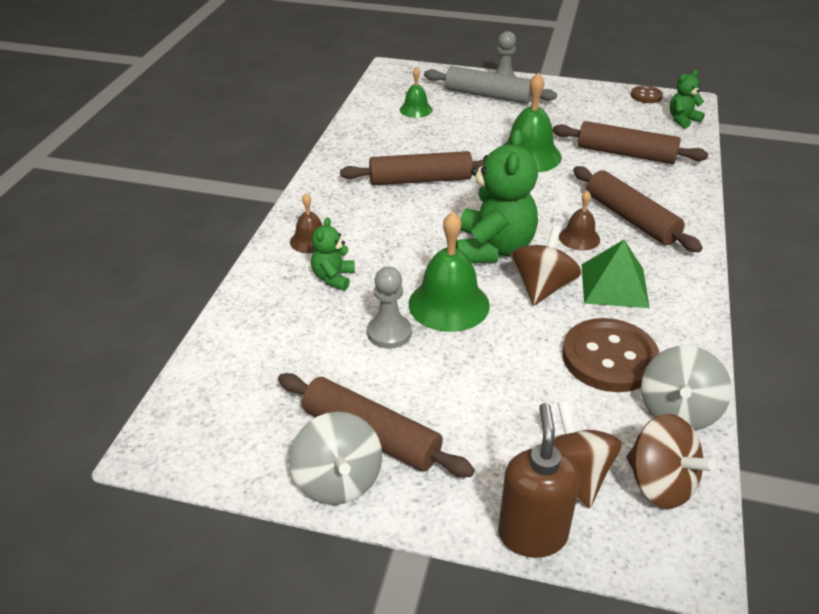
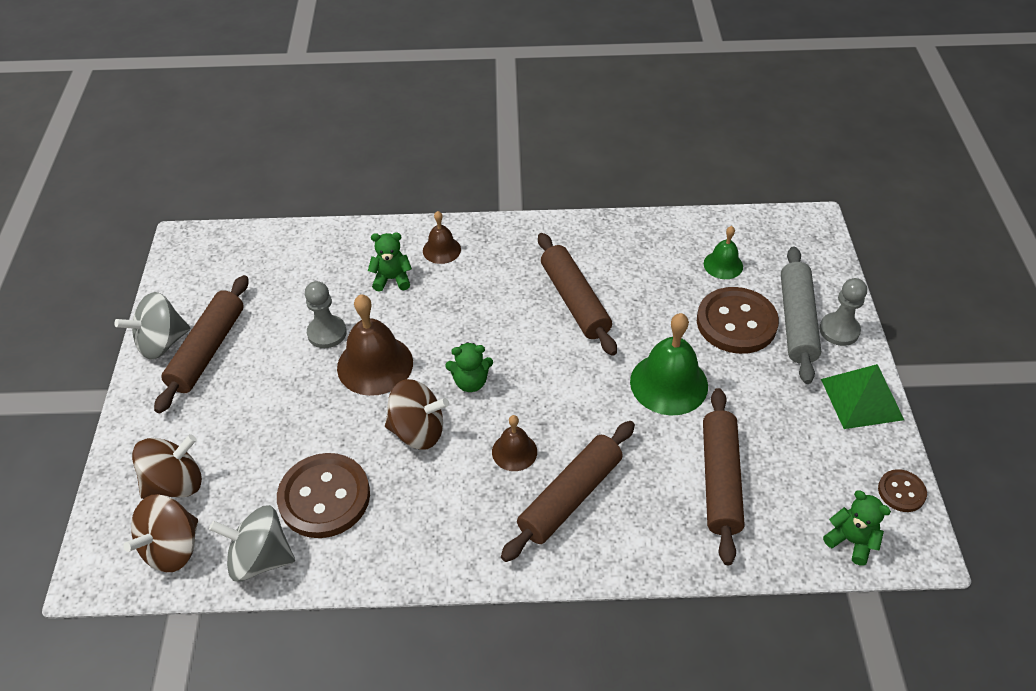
camera: 75 degrees right, 10 degrees up
(449, 304) = (375, 365): green bell -> brown bell
(479, 117) = (736, 322): none -> brown button
(493, 249) = (470, 382): green teddy bear -> green teddy bear, size x0.50
(532, 534) = (118, 466): brown soap dispenser -> none
(614, 285) = (438, 491): green pyramid -> green pyramid (862, 399)

